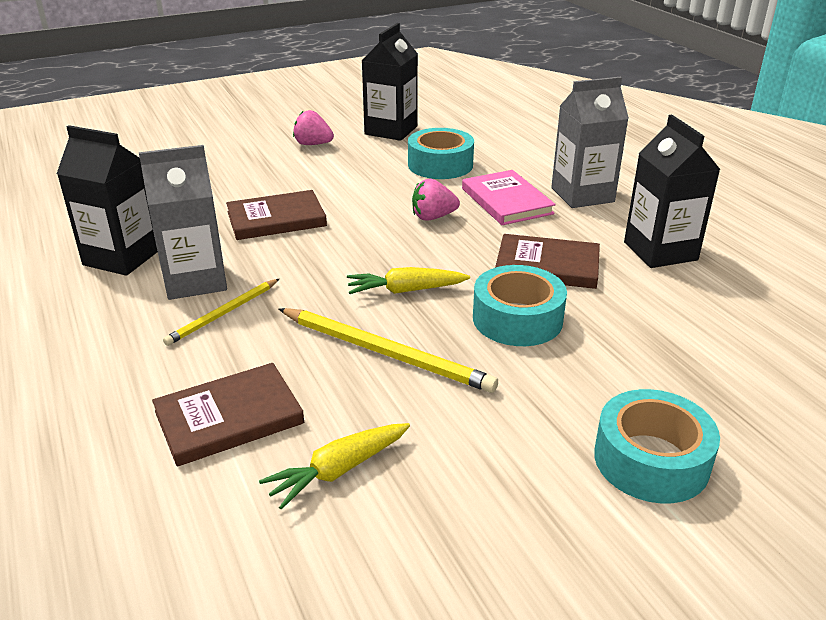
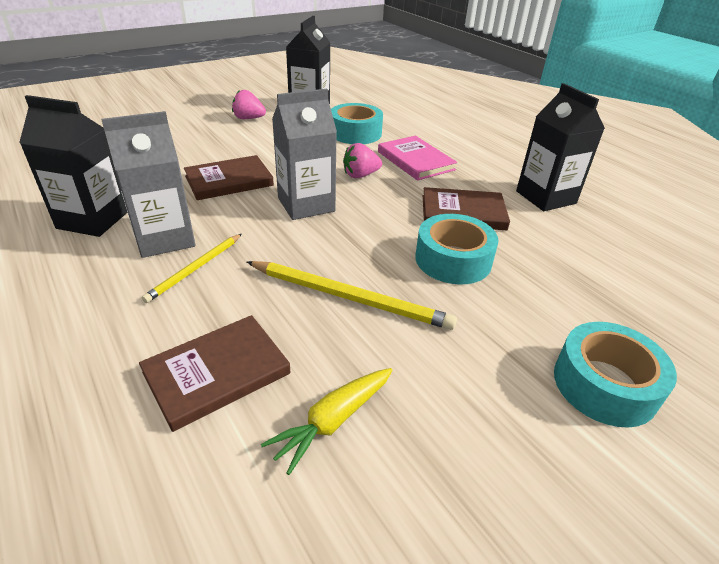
camera: 10 degrees left, 5 degrees up
(405, 290) = (353, 239): yellow carrot -> none
(582, 195) = (472, 154): grey carton -> grey carton (306, 204)

